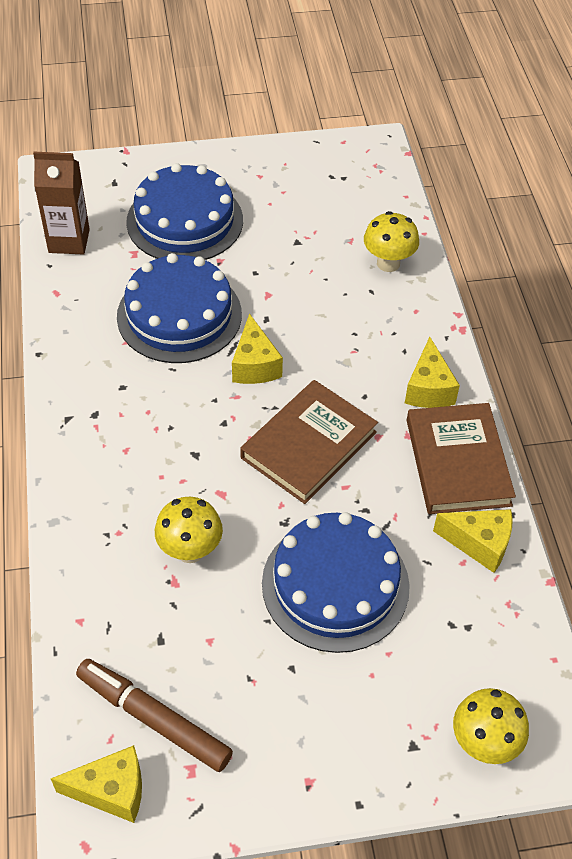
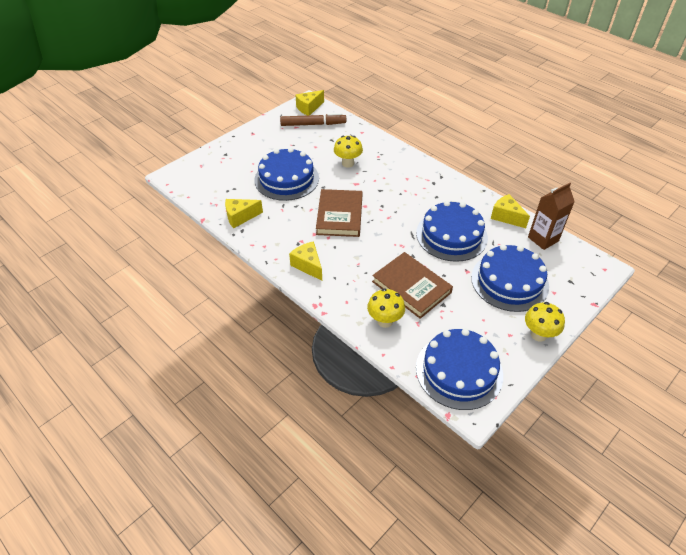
camera: 145 degrees right, 5 degrees down
(255, 365) = (395, 233): yellow cheese -> yellow cheese (506, 217)
(356, 176) = (459, 371): none -> blue cake
(458, 462) = (271, 242): brown book -> brown book (411, 287)
(483, 743) = (201, 164): yellow mushroom -> yellow mushroom (538, 334)

